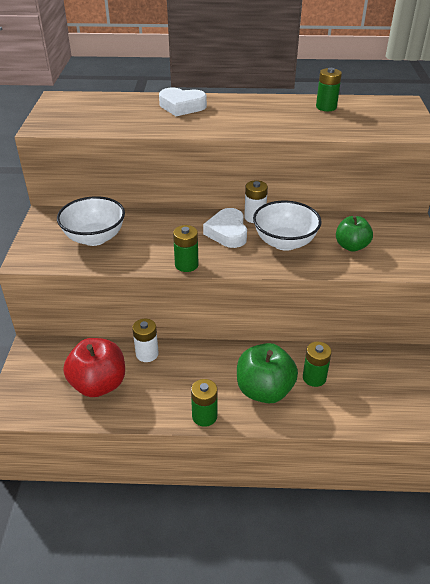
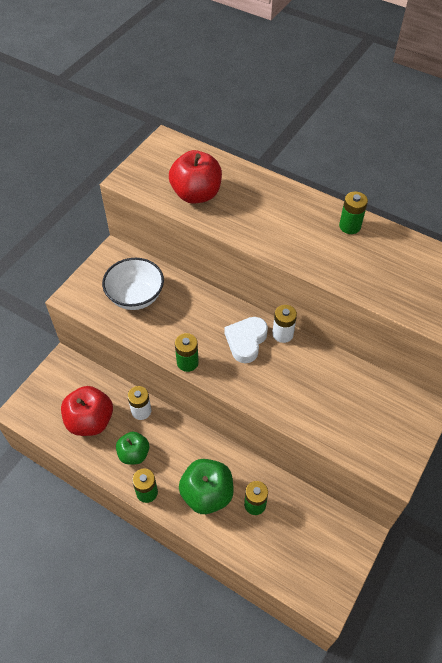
camera: 30 degrees right, 15 degrees up
(119, 119) = (196, 194): none -> red apple
(182, 106) = (263, 197): white heart -> none
(284, 242) = (287, 377): white bowl -> none
(326, 107) = (402, 254): green battery -> green battery (350, 226)
(351, 246) = (343, 410): green apple -> green apple (134, 454)

